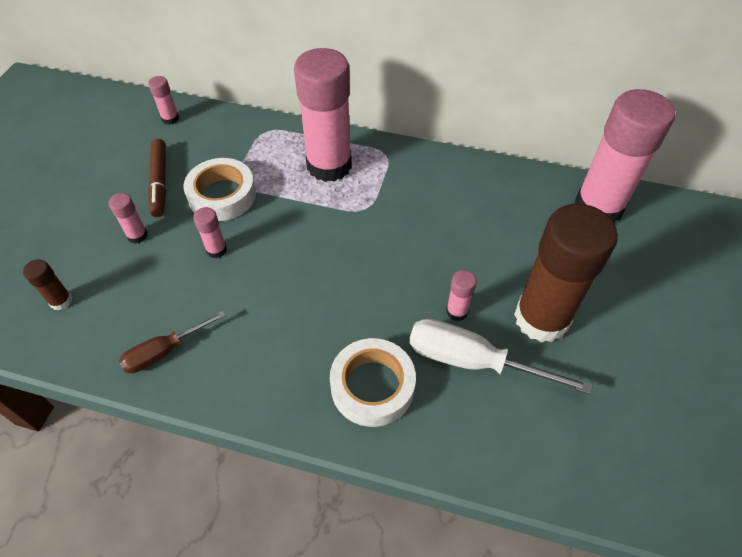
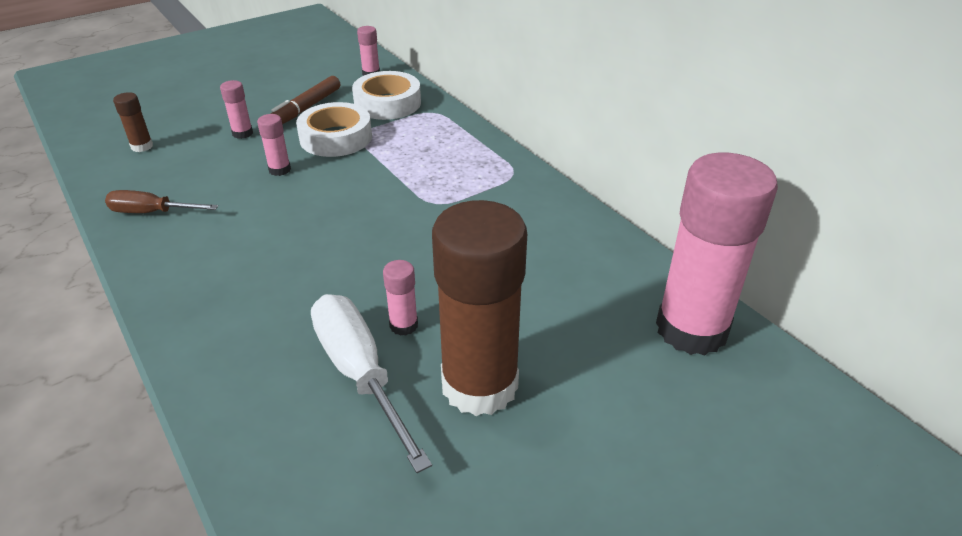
camera: 40 degrees right, 15 degrees down
(329, 165) = (450, 157): pink glue stick -> none
(372, 386) = (250, 332): white tape -> white tape (387, 103)

